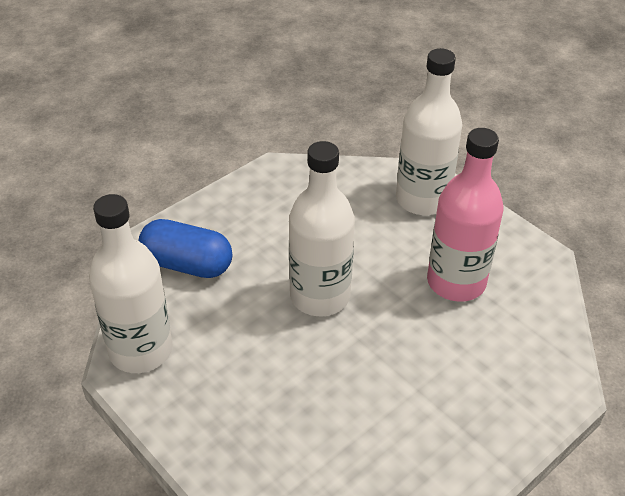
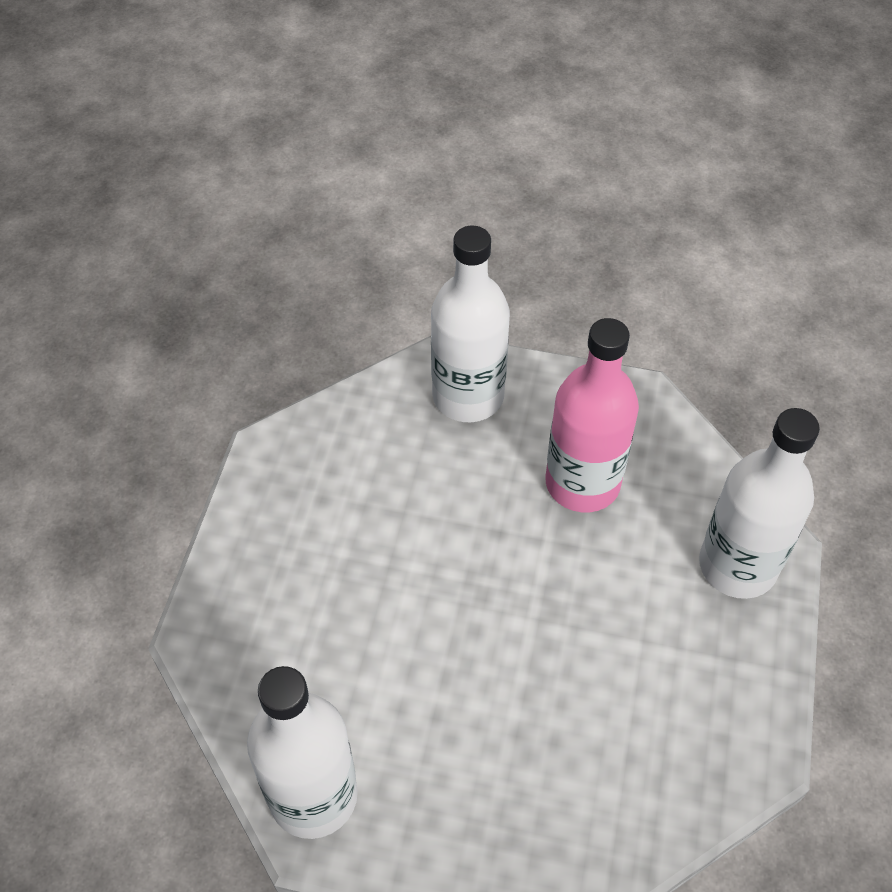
camera: 35 degrees left, 10 degrees up
(187, 264) = (271, 647): blue capsule -> none
(320, 296) = (456, 592): white bottle -> white bottle (737, 566)

